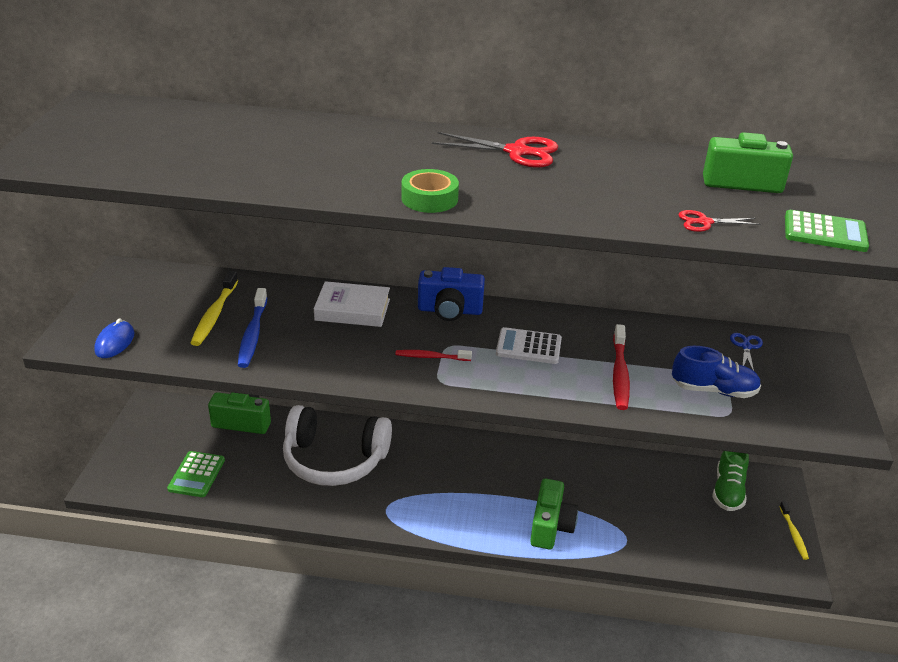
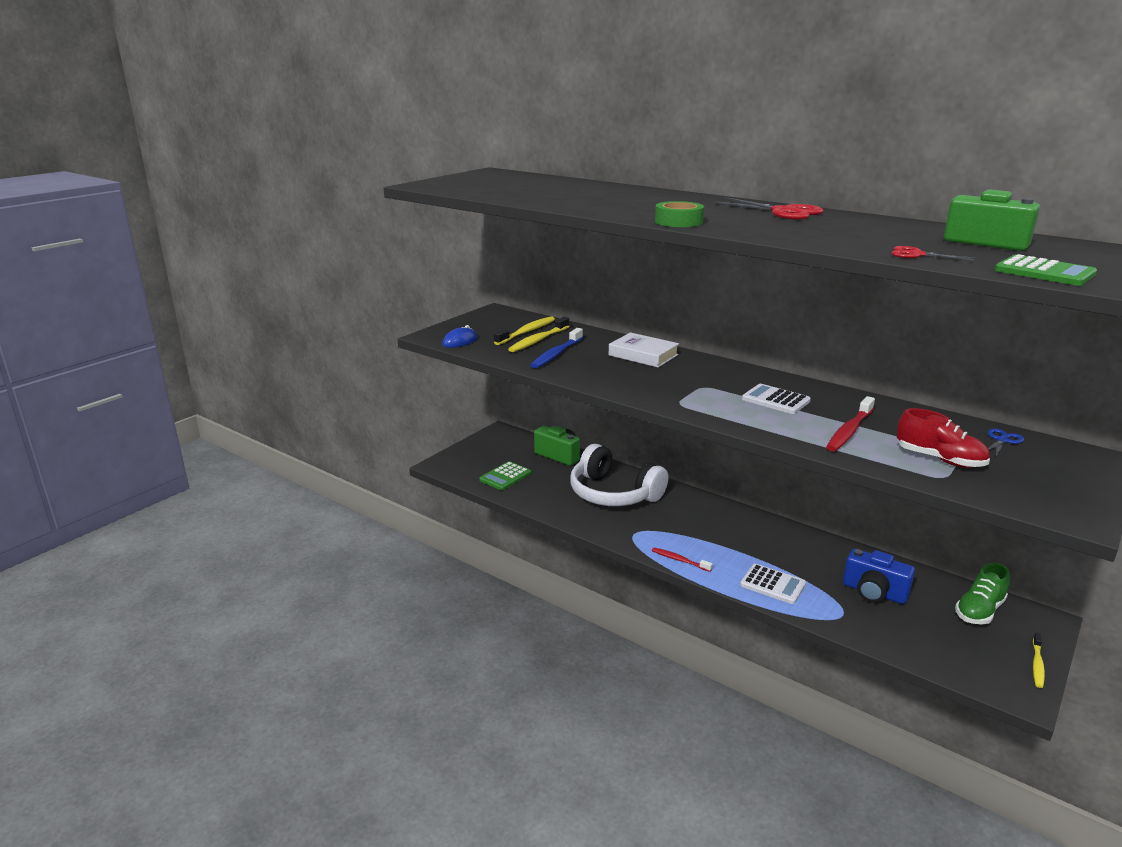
camera: 30 degrees right, 10 degrees down
(190, 302) = (526, 332): none -> yellow toothbrush
(431, 357) = (684, 390): red toothbrush -> red toothbrush (679, 560)
(450, 310) = (723, 369): blue camera -> blue camera (874, 592)
(550, 526) = (772, 584): green camera -> white calculator
(713, 390) = (940, 459): blue shoe -> red shoe

